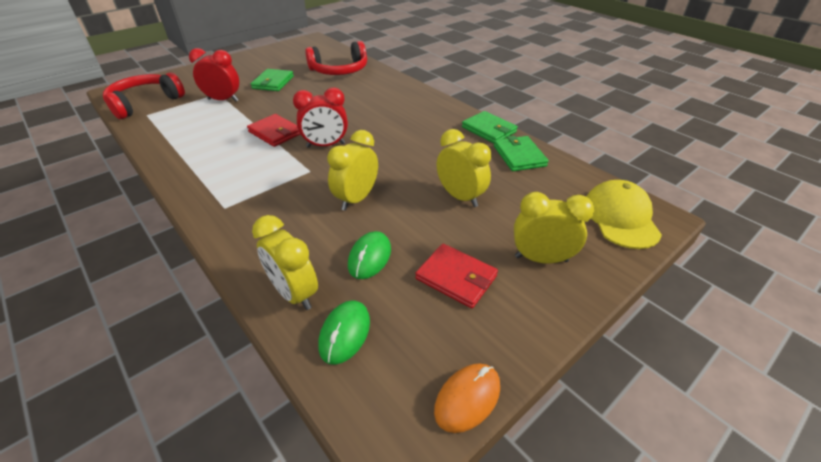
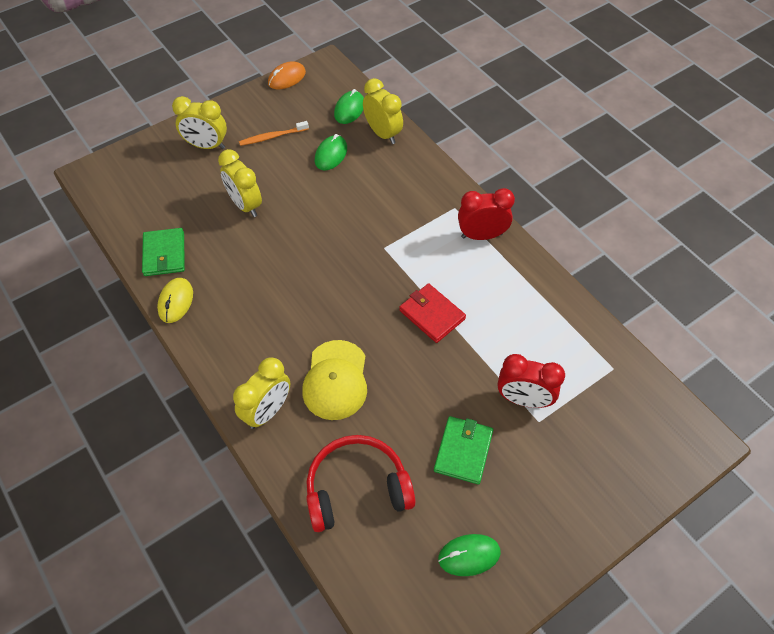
camera: 175 degrees left, 15 degrees up
(145, 103) = (633, 399): red headphones -> none
(281, 58) = (469, 555): none -> green mouse
(326, 145) = (370, 286): red clock -> red clock (481, 235)
(356, 199) = (338, 209): yellow clock -> yellow clock (267, 411)
(456, 277) = (272, 137): red wallet -> orange toothbrush
(489, 130) = (176, 302): green wallet -> yellow mouse
(620, 217) = (121, 175): yellow cap -> yellow cap (335, 380)

